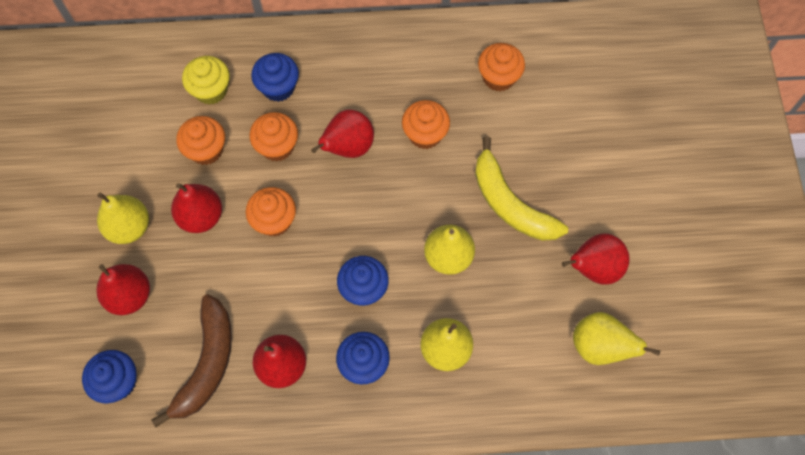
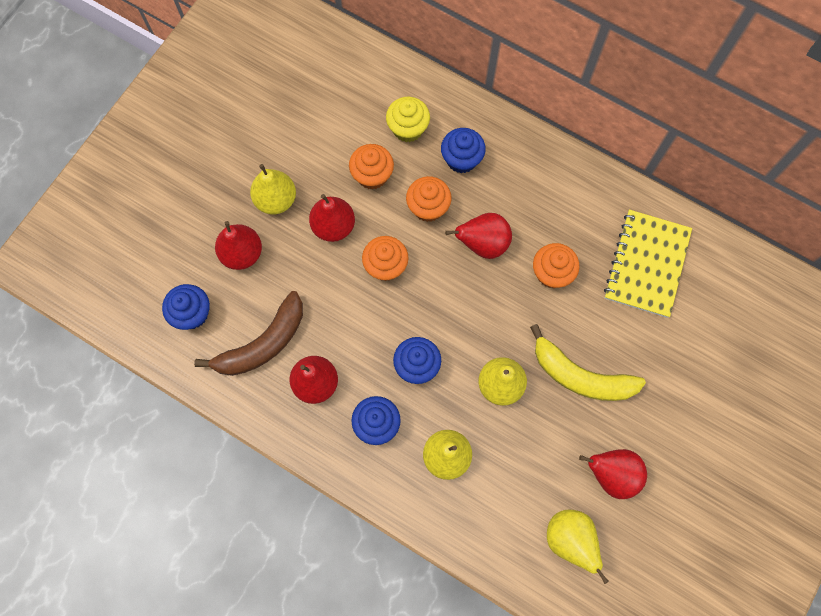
camera: 35 degrees right, 5 degrees up
(498, 77) = (647, 264): orange cupcake -> yellow notebook
(510, 204) = (581, 376): yellow banana -> yellow banana turned 60 degrees counterclockwise

